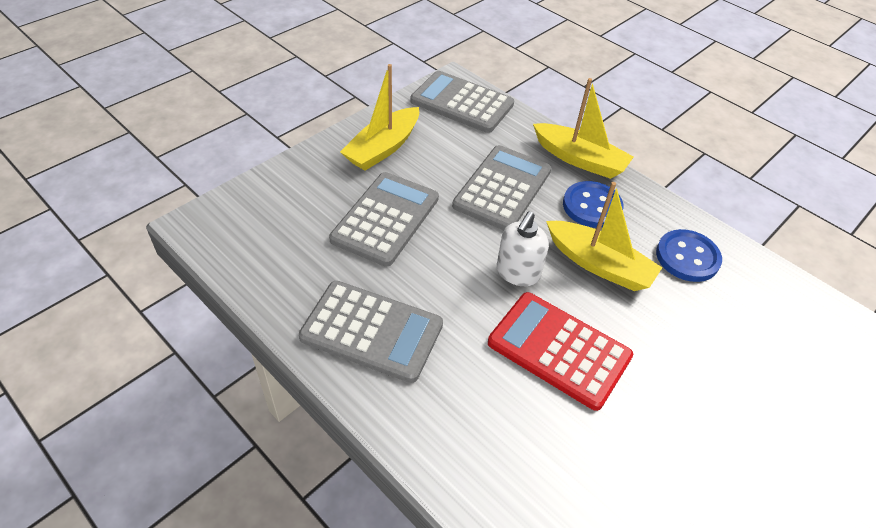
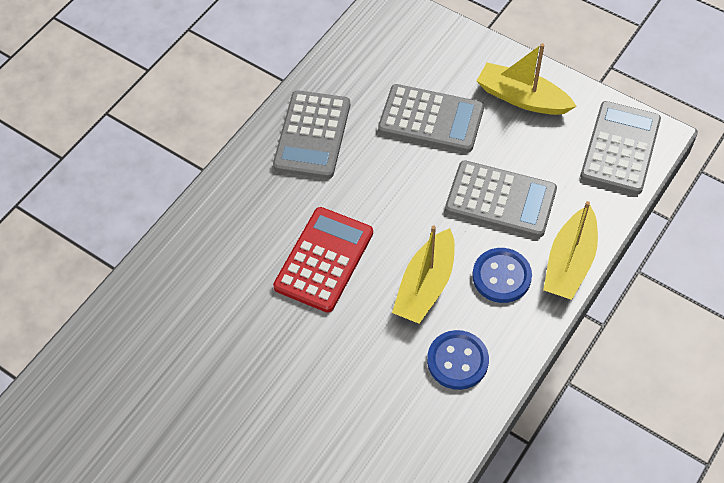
camera: 85 degrees right, 10 degrees up
(517, 273) = (397, 223): white soap dispenser -> none

